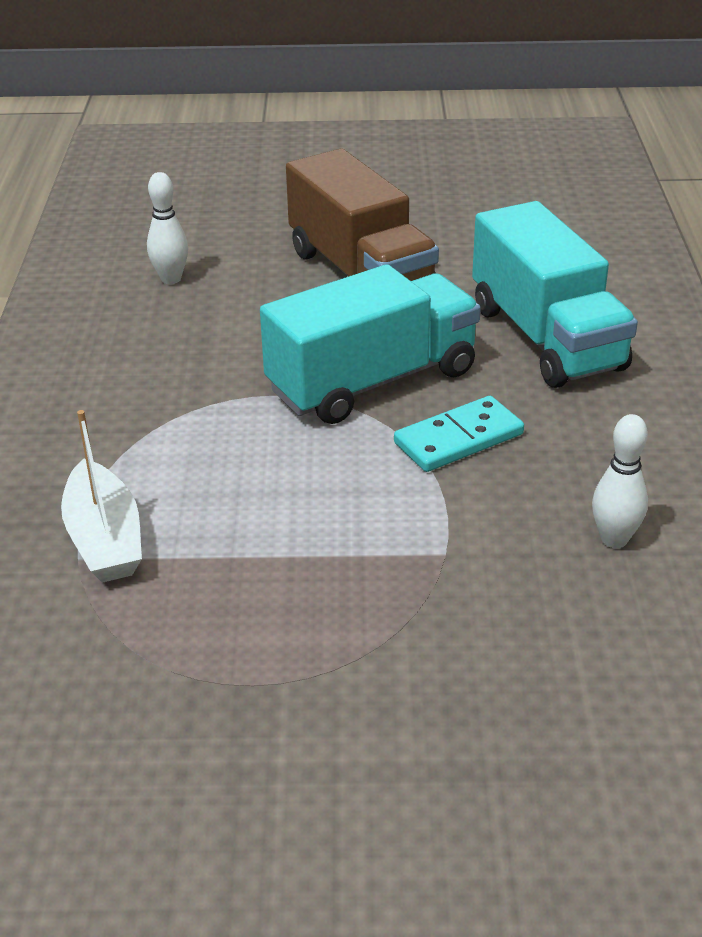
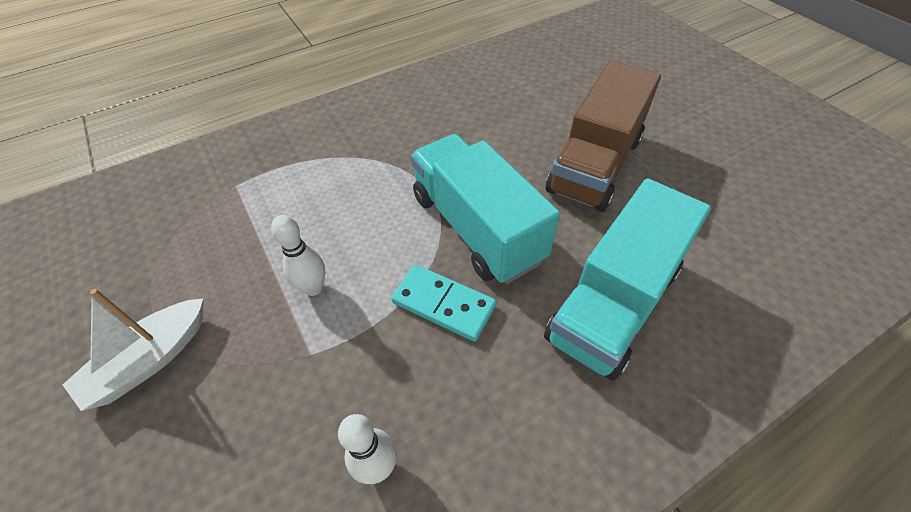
camera: 60 degrees right, 15 degrees up
(105, 538) = (255, 187): white boat -> white boat (150, 360)
(171, 279) = (509, 93): white bowling pin -> white bowling pin (313, 288)
(372, 381) = (476, 228): turquoise truck -> turquoise truck turned 150 degrees counterclockwise

